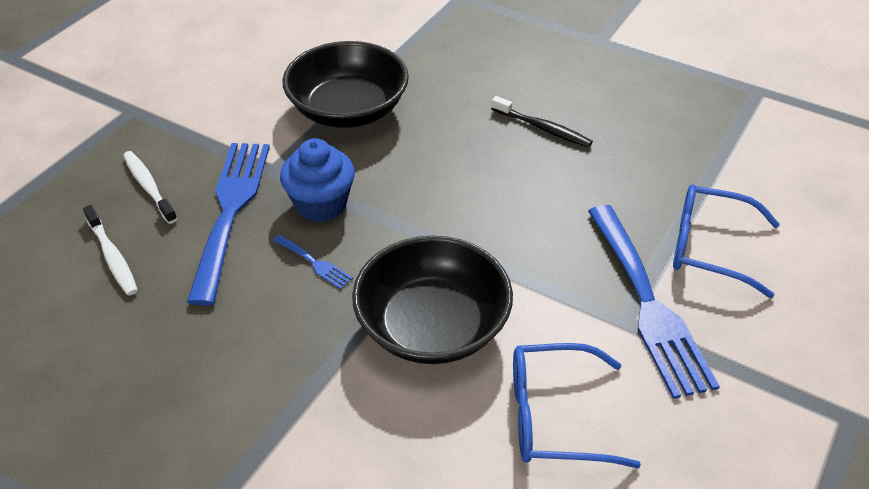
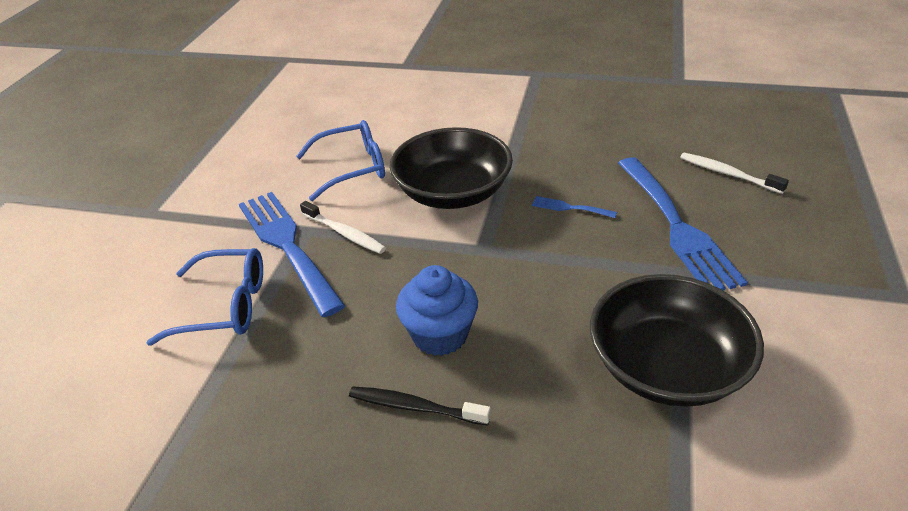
camera: 165 degrees right, 5 degrees down
(148, 186) = (771, 226): white toothbrush -> white toothbrush (344, 233)
(321, 204) = (603, 252): blue cupcake -> blue cupcake (440, 335)

